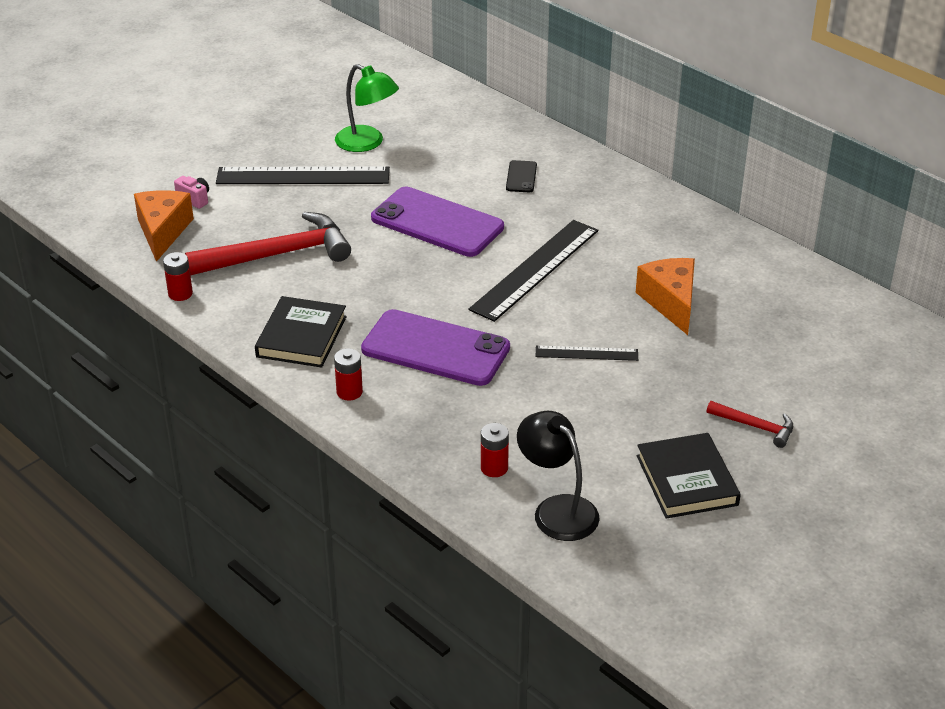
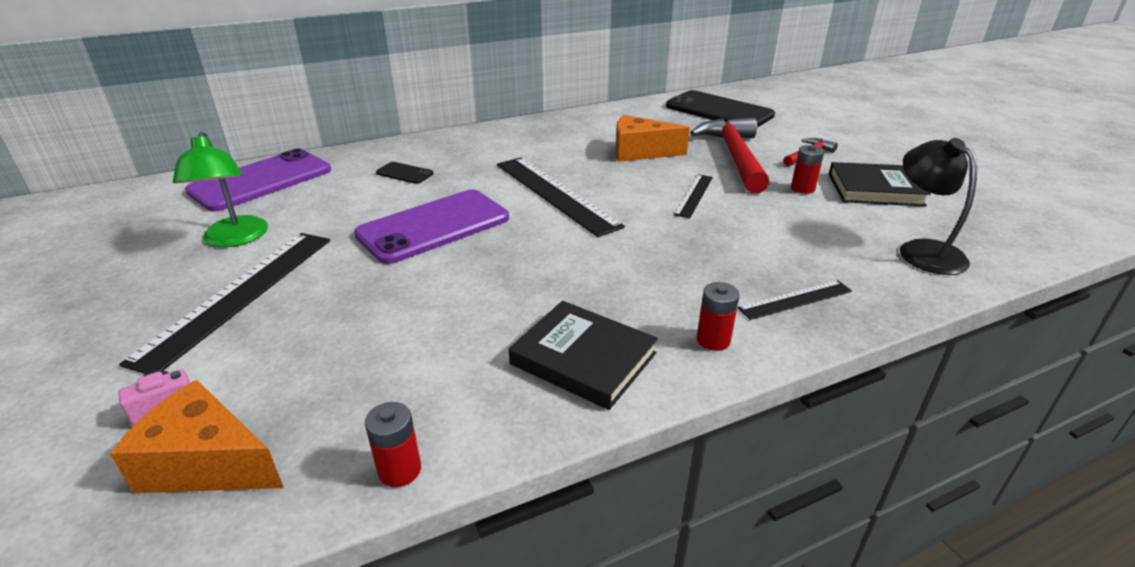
camera: 70 degrees left, 5 degrees down
(278, 254) = (389, 347): red hammer -> red hammer (734, 156)
(367, 143) = (235, 239): green lamp -> green lamp turned 105 degrees clockwise
(425, 430) = (795, 299): none -> black ruler
(435, 349) = (654, 267): purple phone -> purple phone (261, 181)
(494, 468) = (861, 271): red battery -> red battery (802, 188)
(557, 509) = (922, 250): black lamp -> black lamp turned 90 degrees clockwise
(853, 343) = (719, 111): none -> black phone

